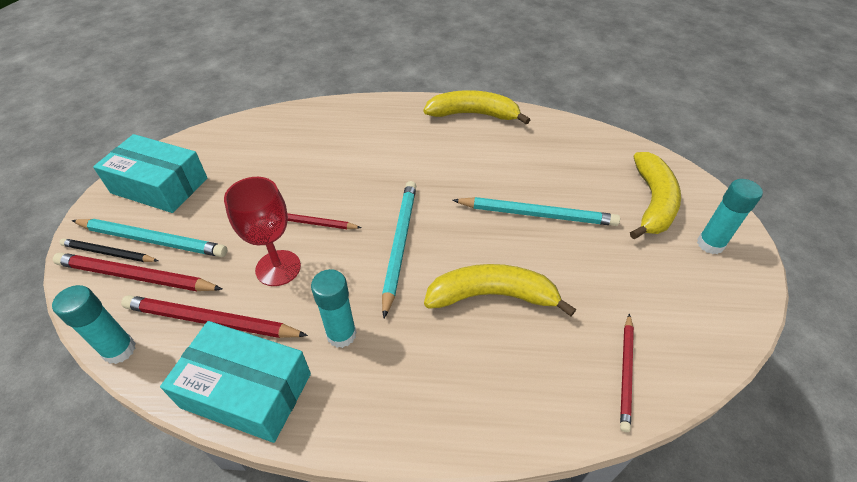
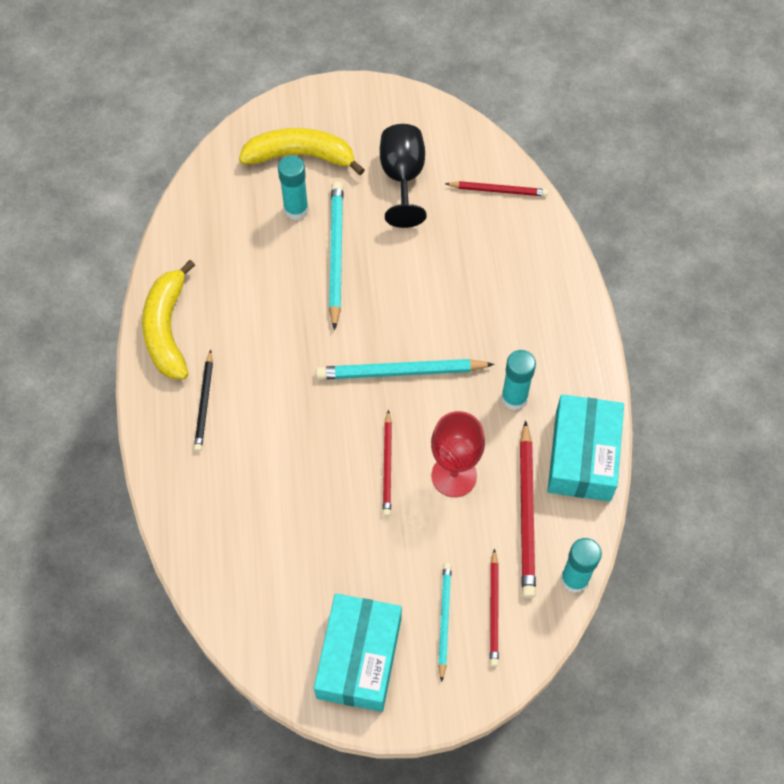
camera: 100 degrees left, 15 degrees up
(109, 253) = (471, 656): black pencil -> black pencil (204, 403)
(136, 276) = (494, 609): red pencil -> red pencil, size x0.62
(152, 240) = (444, 620): turquoise pencil -> turquoise pencil, size x0.62
(492, 296) = (446, 285): yellow banana -> none
(635, 278) = (402, 178): none -> black goblet
(710, 244) = (349, 117): turquoise glue stick -> turquoise glue stick (296, 209)

